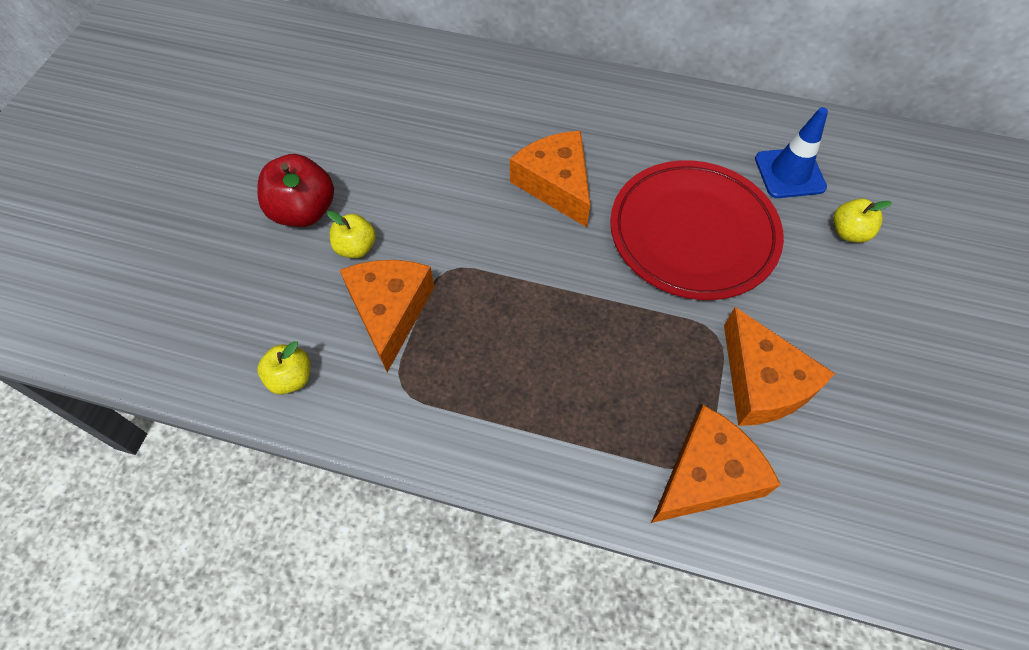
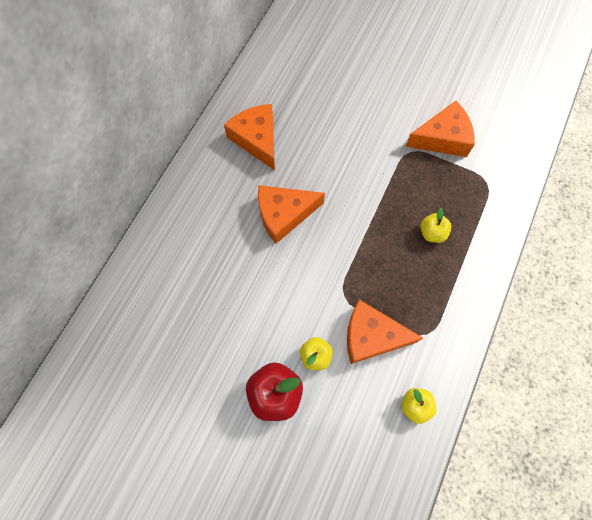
camera: 80 degrees left, 10 degrees up
(693, 233) = (338, 144): red plate -> none
(706, 475) = (493, 179): orange cheese -> orange cheese (257, 139)
(789, 173) = (302, 80): blue traffic cone -> none
(848, 232) = (351, 65): yellow apple -> yellow apple (432, 233)

